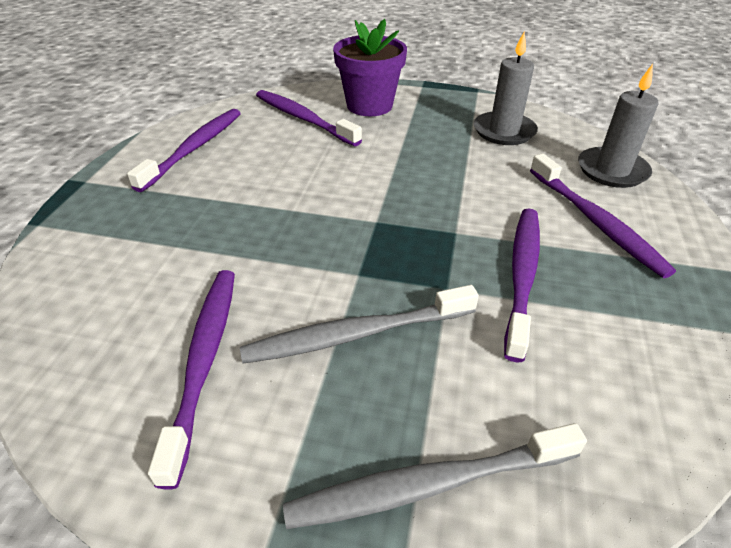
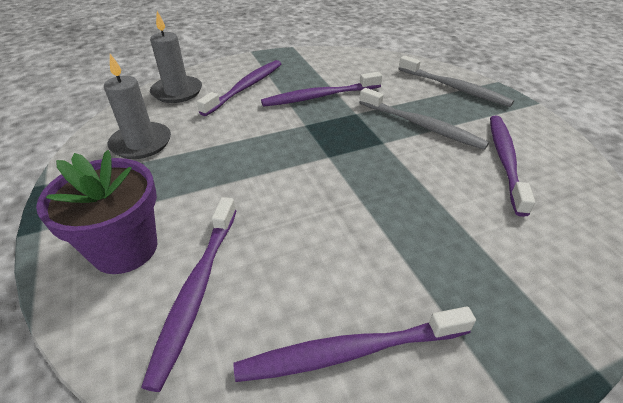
camera: 125 degrees left, 0 degrees up
(204, 361) = (505, 160): purple toothbrush -> purple toothbrush turned 135 degrees clockwise

